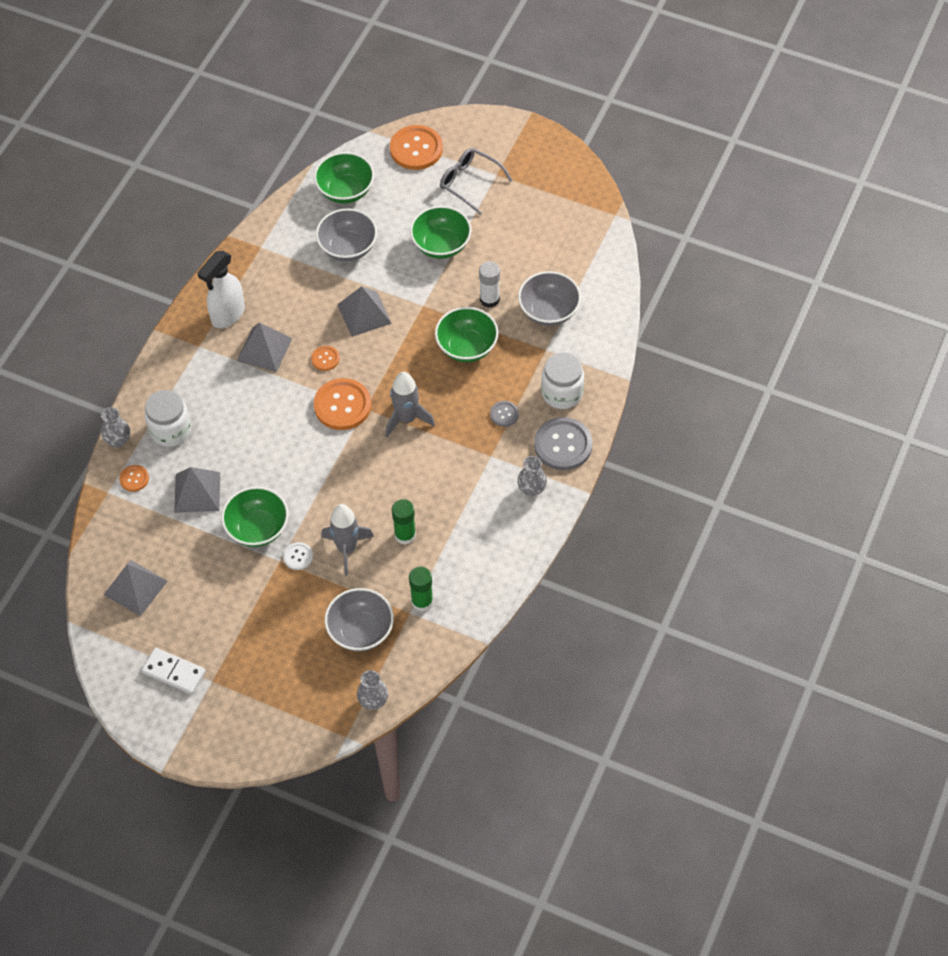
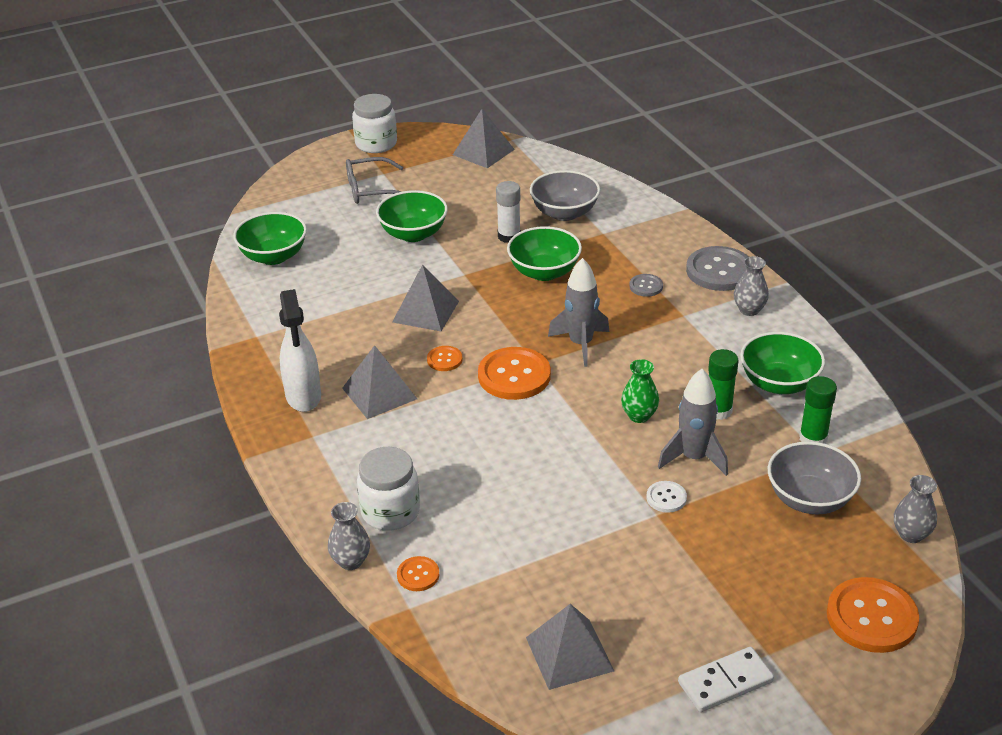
camera: 50 degrees left, 20 degrees down
(197, 492) = (496, 532): grey pyramid -> grey pyramid (483, 152)
(257, 528) = (597, 510): green bowl -> green bowl (779, 383)
(348, 248) = (338, 285): grey bowl -> none
(362, 496) = (639, 416): none -> green vase
(416, 149) = (291, 199): orange button -> orange button (871, 617)
(562, 393) = (661, 246): white jar -> white jar (376, 144)

